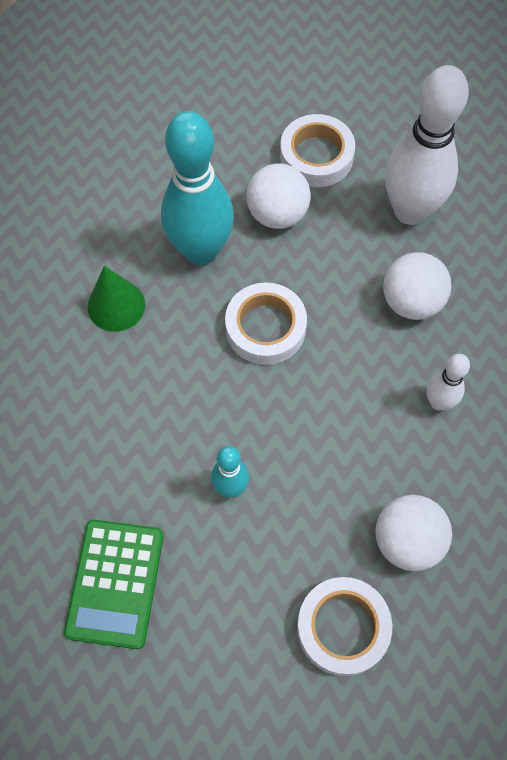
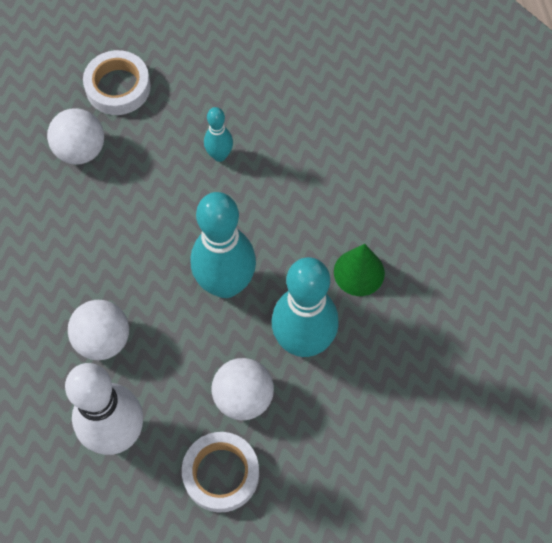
camera: 165 degrees right, 0 degrees up
(115, 583) = (282, 77): green calculator -> none
(265, 328) = (225, 284): white tape -> turquoise bowling pin
(438, 402) = (68, 257): white bowling pin -> none

